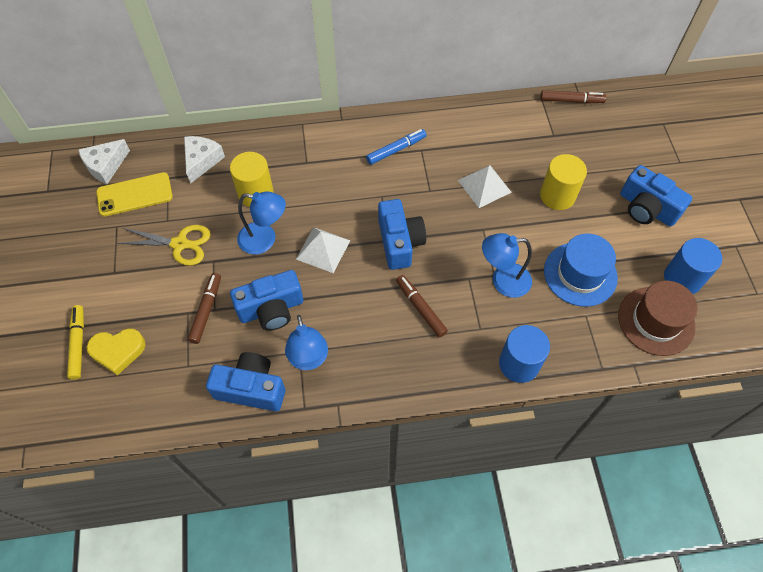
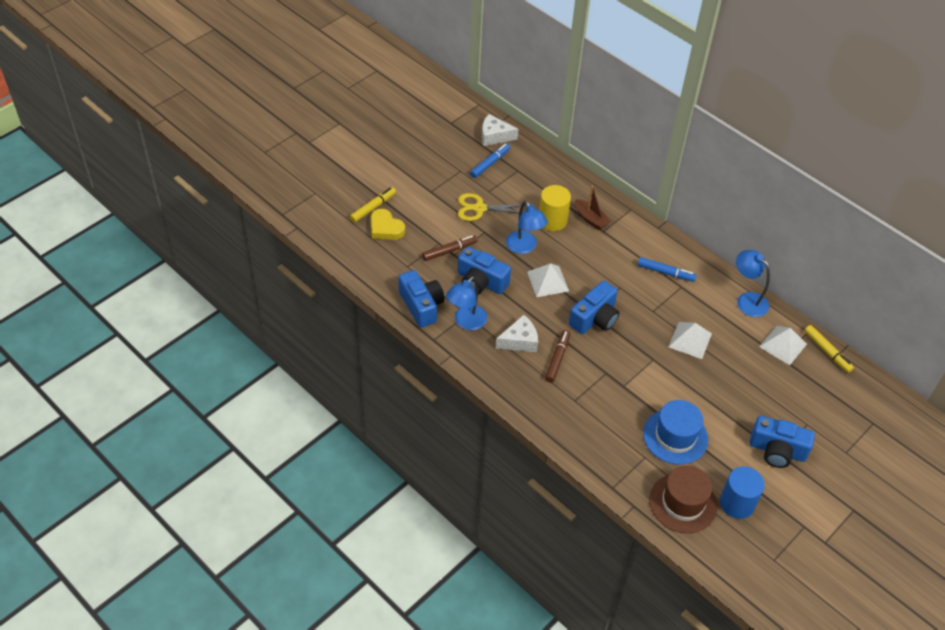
camera: 50 degrees right, 10 degrees down
(134, 194) = (490, 163): yellow phone -> blue marker
(180, 244) = (479, 208): yellow scissors -> yellow scissors turned 120 degrees clockwise
(202, 161) = (547, 178): white cheese -> white cheese (520, 341)
(283, 162) = (590, 219): none -> brown boat
(503, 281) = (623, 393): blue lamp -> blue lamp (747, 300)
(519, 364) = (569, 436): blue cylinder -> none
(542, 124) = (783, 345): none -> white pyramid
(557, 196) = (728, 388): yellow cylinder -> none
(571, 100) = (827, 351): brown marker -> yellow marker
(647, 208) = (777, 450): blue camera -> blue camera turned 75 degrees counterclockwise

